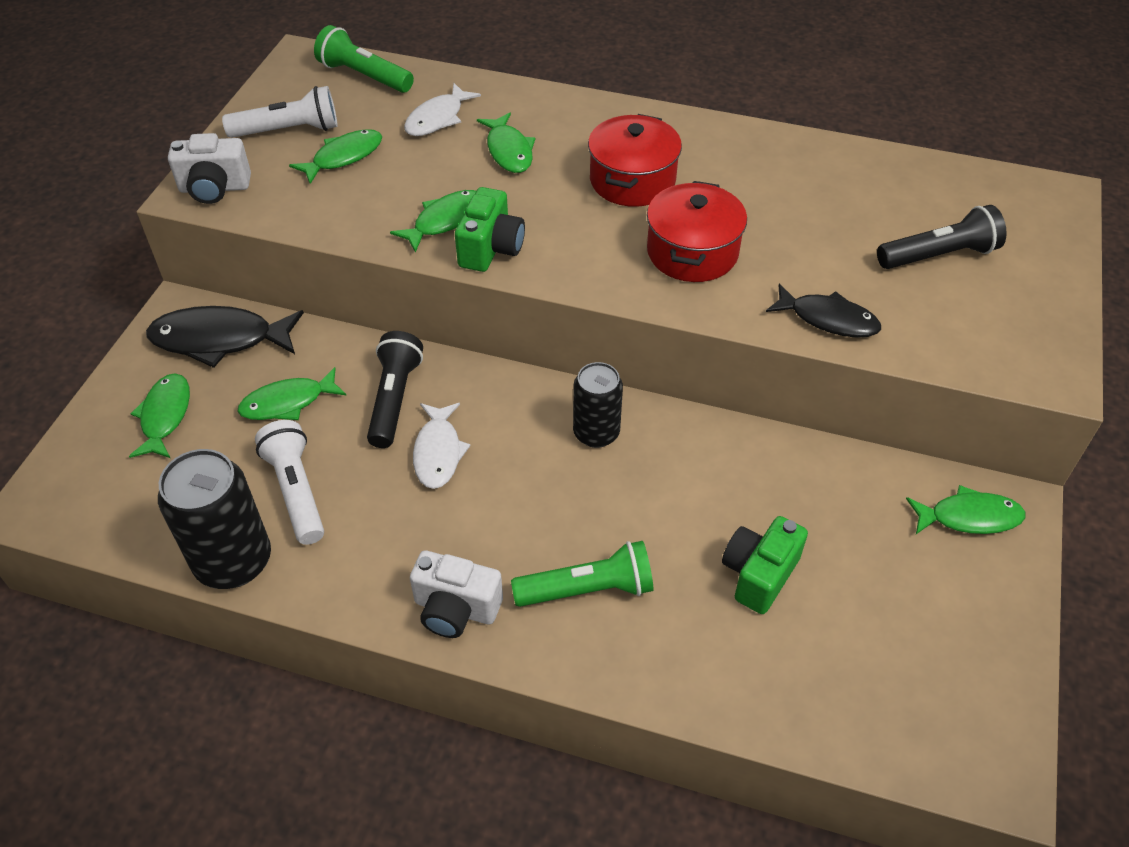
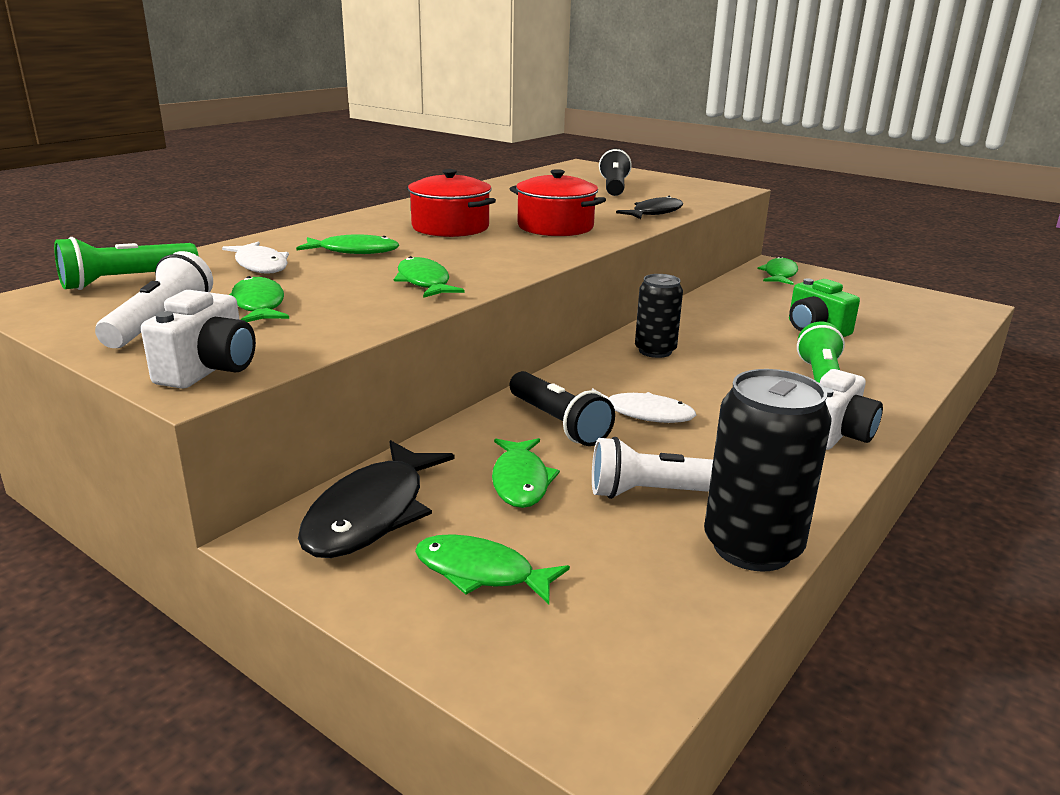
camera: 70 degrees left, 25 degrees down
(394, 399) = (558, 423): black flashlight -> black flashlight turned 150 degrees counterclockwise
(491, 249) = (485, 273): green camera -> none

